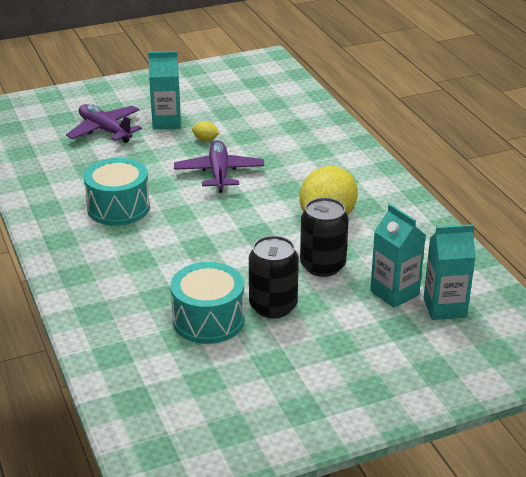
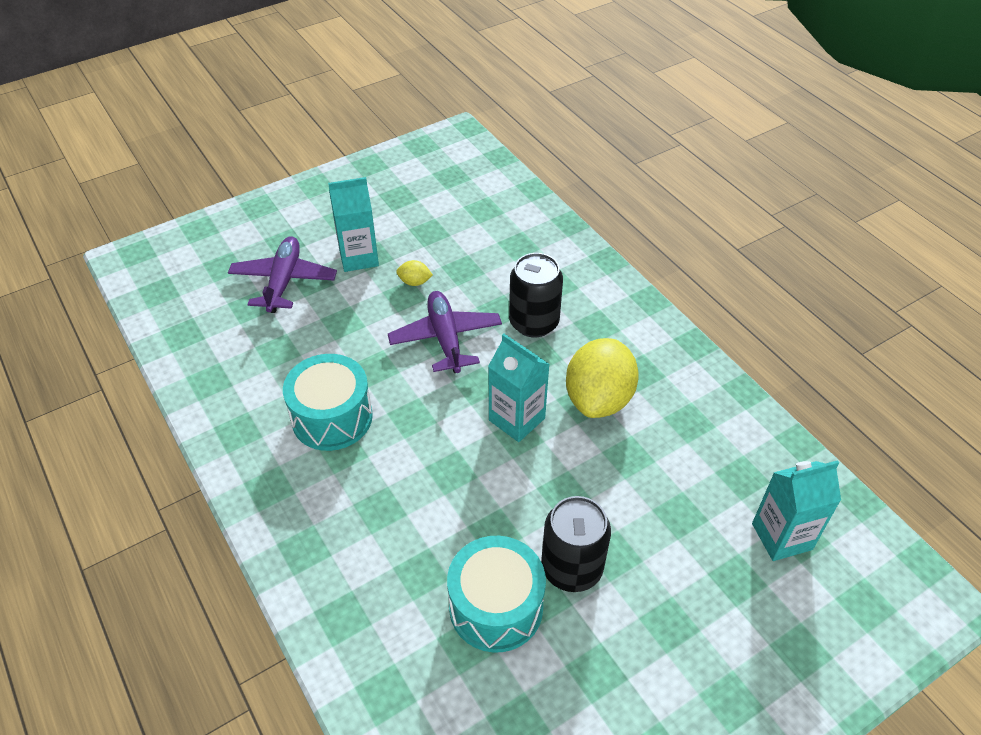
camera: 10 degrees left, 15 degrees up
(105, 130) = (284, 281): purple plane -> purple plane turned 60 degrees clockwise
(322, 265) = (614, 484): black can -> black can (534, 322)
(394, 293) = (714, 519): turquoise carton -> turquoise carton (516, 419)

